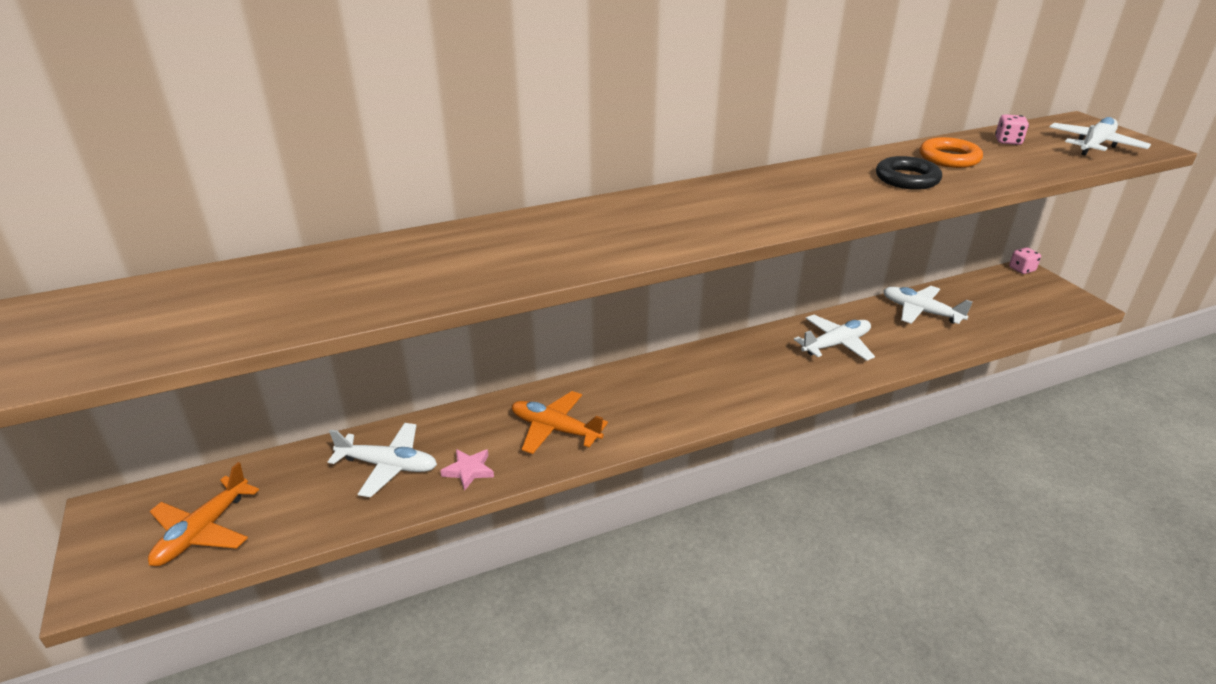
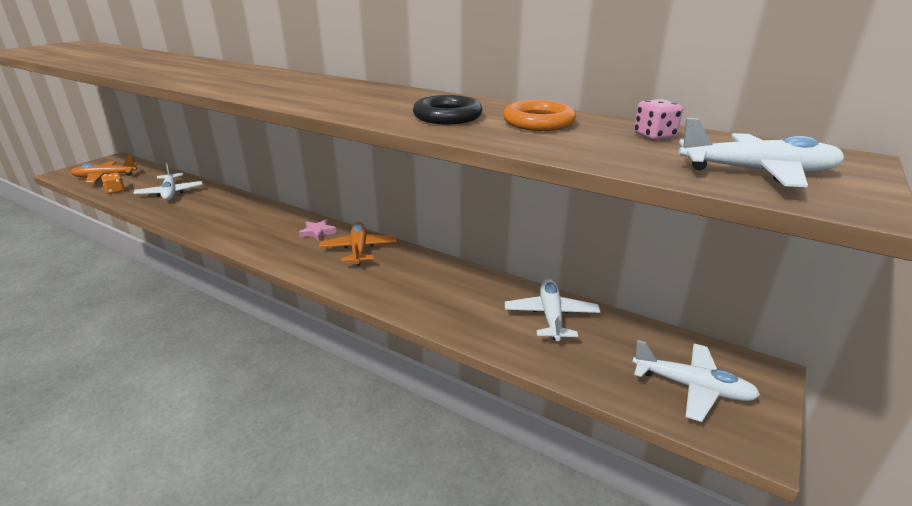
camera: 55 degrees right, 5 degrees down
(300, 523) = (116, 191): none -> orange dice
(469, 470) = (175, 210): pink star -> pink star (318, 232)
(554, 429) = (229, 219): orange plane -> orange plane (359, 249)
(836, 344) = (433, 285): white plane -> white plane (692, 387)
(1021, 269) = (762, 367): pink dice -> none

